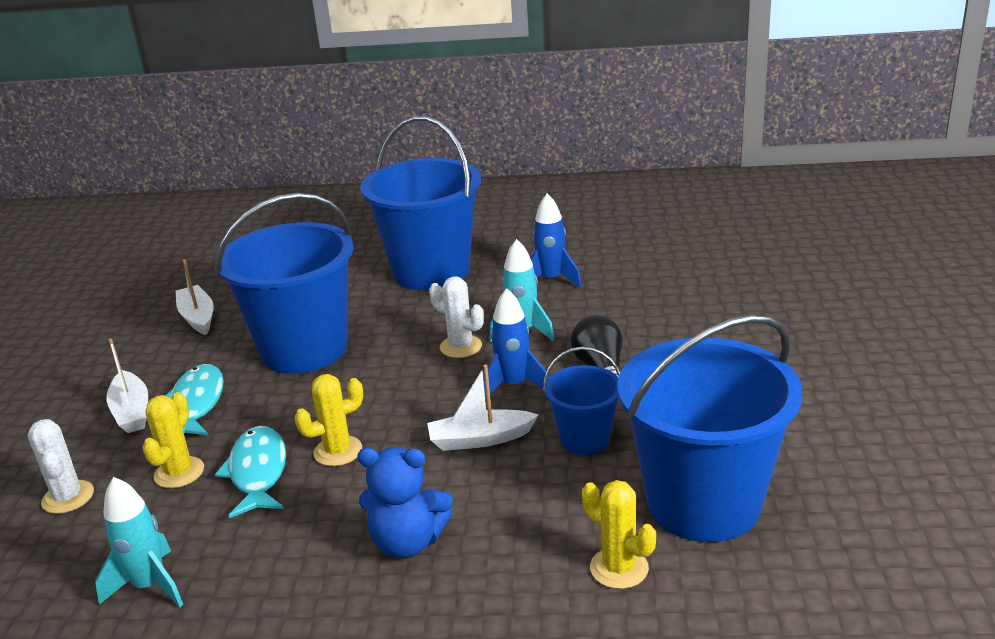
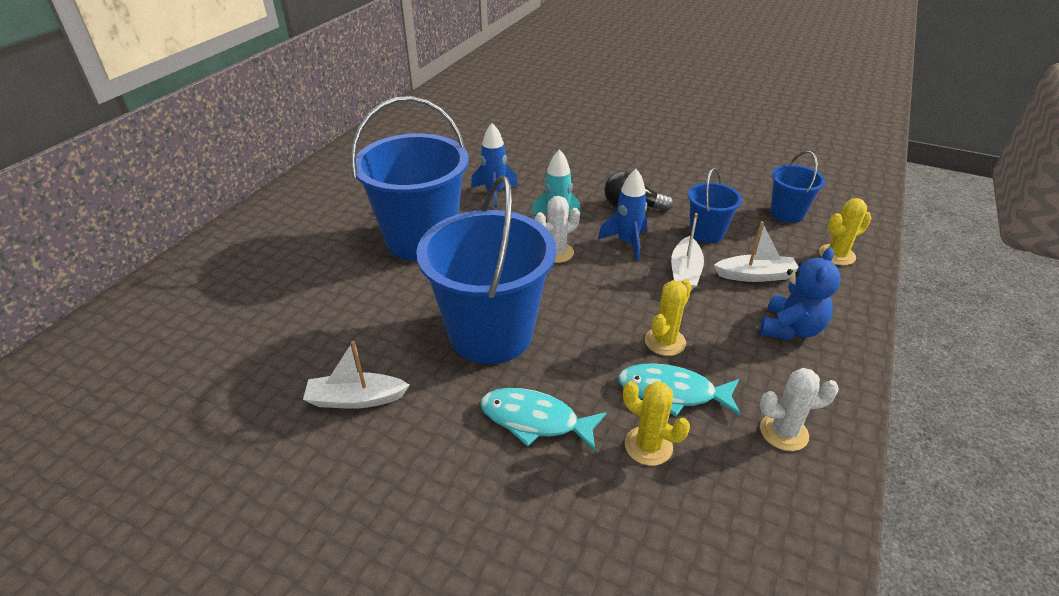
camera: 70 degrees left, 10 degrees up
(68, 497) = (650, 542): white cactus -> white cactus (783, 432)
(132, 411) = (515, 474): white boat -> white boat (755, 275)
(150, 586) = (808, 483): turquoise rocket -> none
(338, 451) = (665, 341): yellow cactus -> yellow cactus turned 45 degrees clockwise
(703, 503) = (787, 213): blue bucket -> blue bucket, size x0.49

